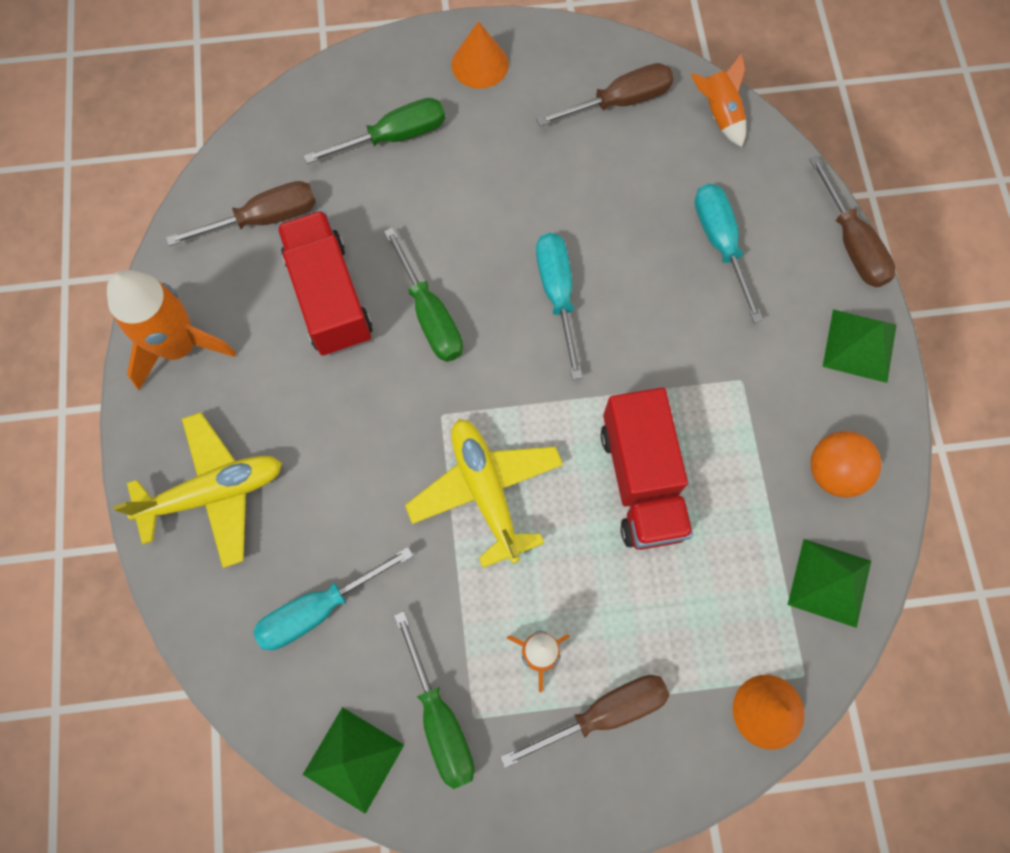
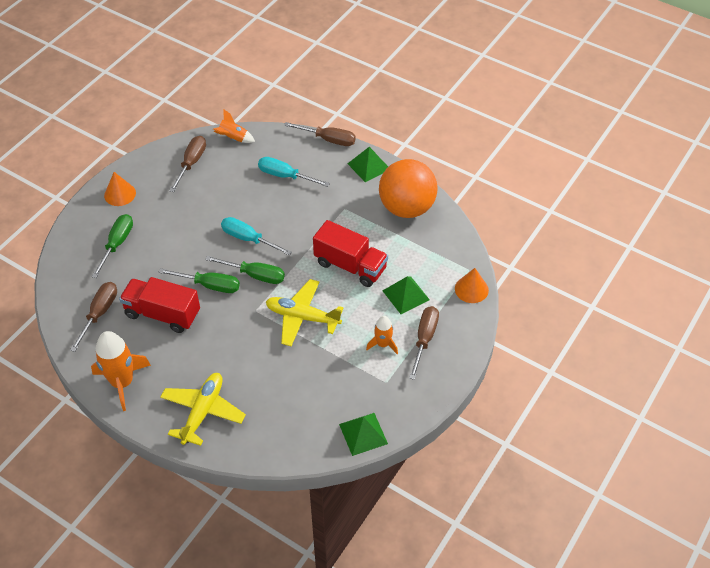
camera: 50 degrees left, 20 degrees down
(319, 609) = (291, 406): turquoise screwdriver -> none
(440, 719) = (376, 393): green screwdriver -> green screwdriver (255, 275)
(829, 582) = (444, 238): green pyramid -> green pyramid (406, 295)
(834, 472) = (406, 208): orange ball -> orange ball, size x1.86

